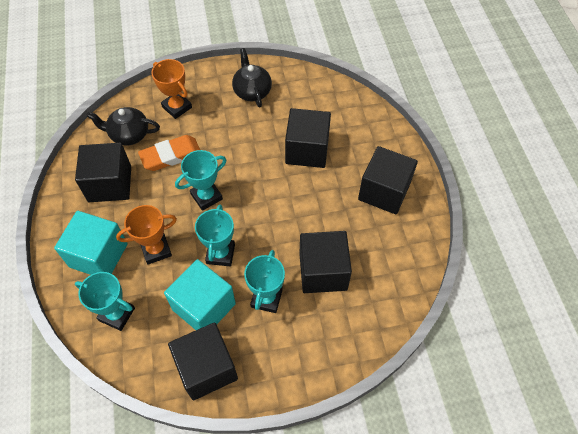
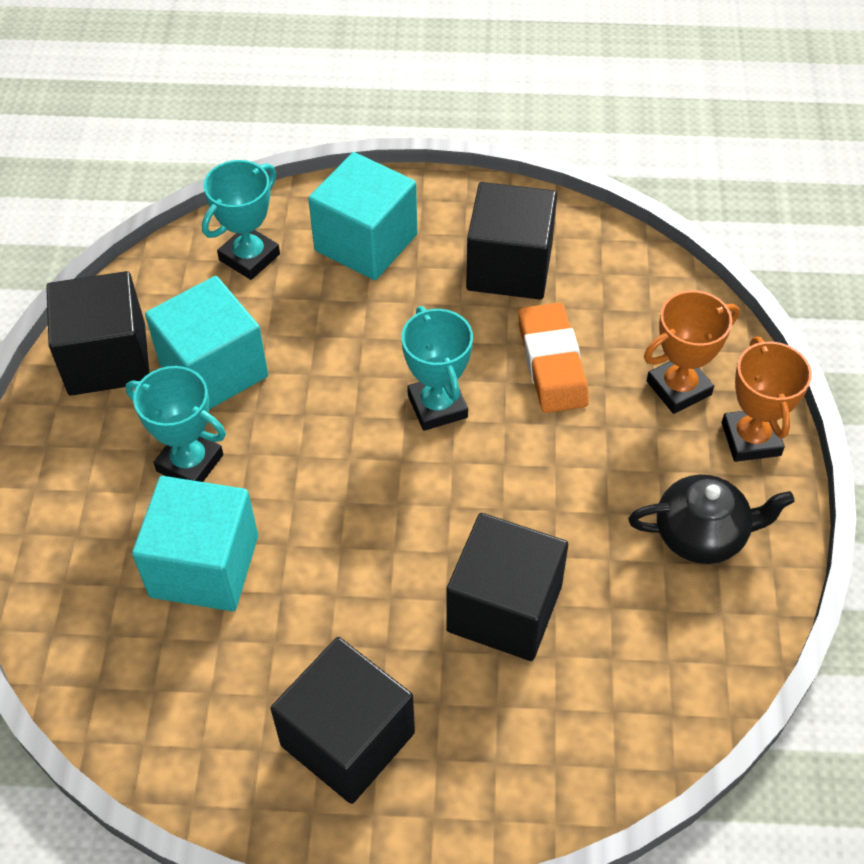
camera: 105 degrees right, 5 degrees down
(129, 135) = (620, 304): black teapot -> none
(156, 250) = (348, 318): orange trophy -> orange trophy (751, 439)
(220, 254) = (305, 409): turquoise trophy -> none
(323, 271) = (204, 566): black cube -> turquoise cube

